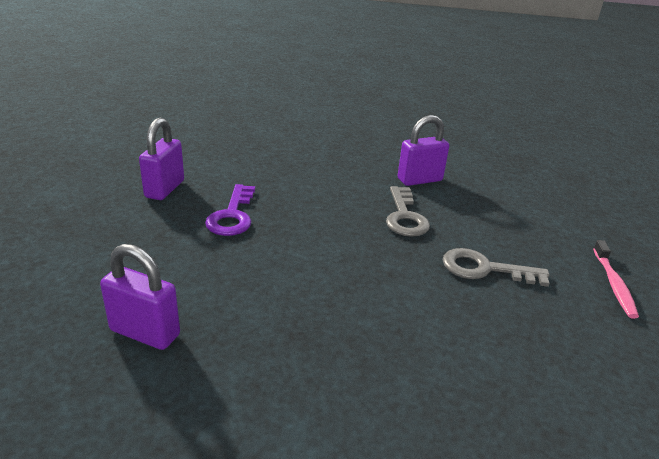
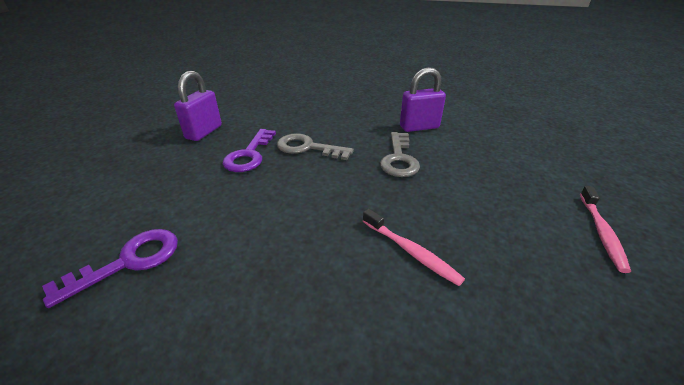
camera: 10 degrees right, 5 degrees up
(145, 333) = (128, 262): purple padlock -> purple key
(437, 309) = (411, 252): none -> pink toothbrush
(485, 269) = (467, 211): grey key -> grey key (308, 148)

